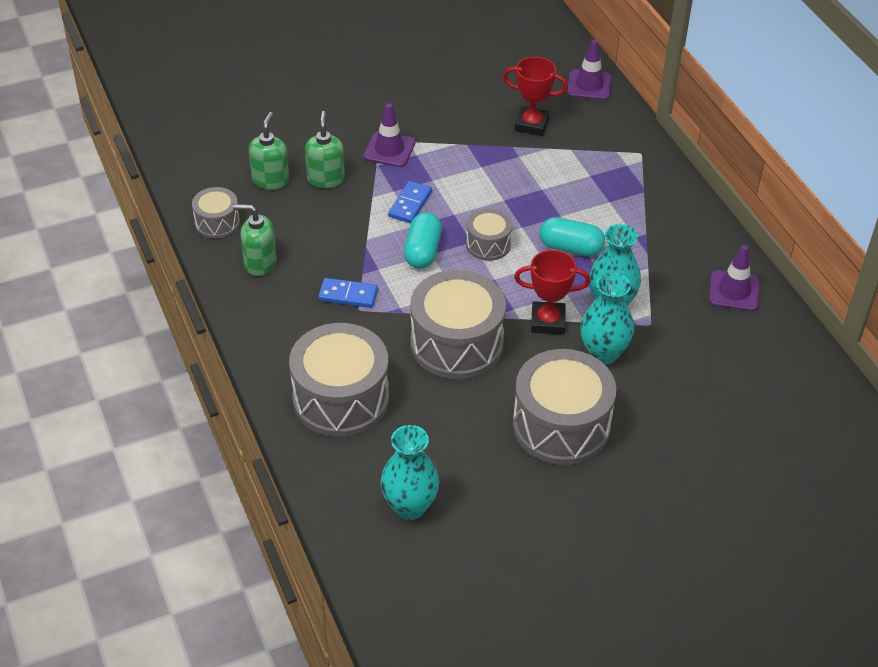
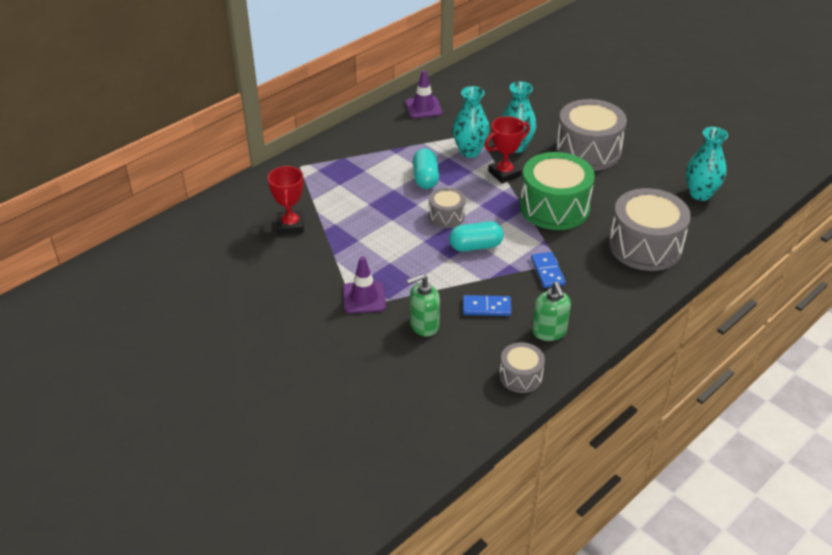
camera: 110 degrees left, 5 degrees down
(270, 180) = (446, 360): green soap dispenser -> none
(410, 204) = (426, 267): blue domino -> blue domino (486, 307)
(456, 343) = (554, 207): grey drum -> green drum
(548, 321) = (504, 173): red trophy -> red trophy turned 75 degrees clockwise
(589, 85) = (223, 206): purple traffic cone -> none

